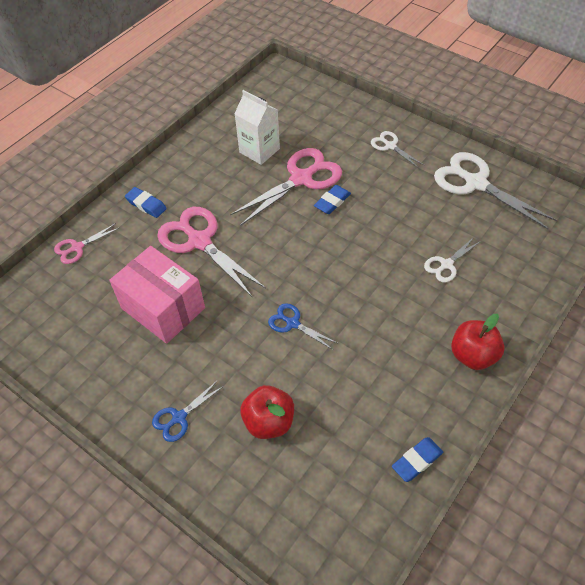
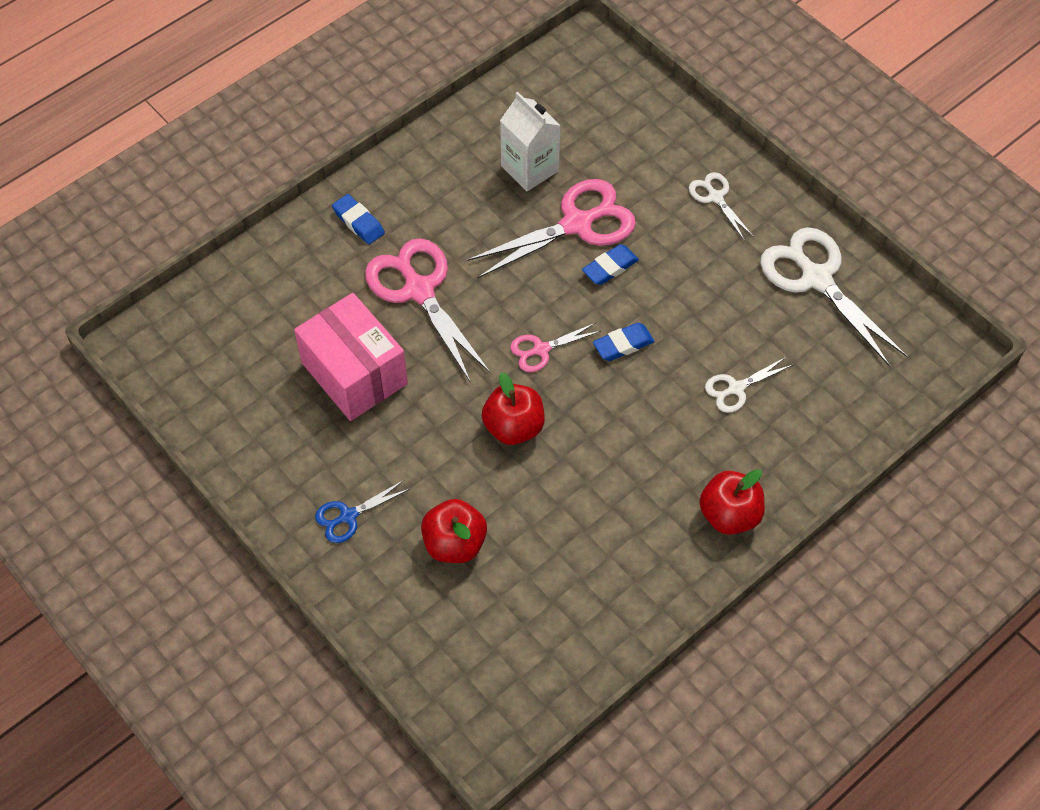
camera: 10 degrees right, 5 degrees up
(77, 247) = (258, 267): pink scissors -> pink scissors (541, 349)
(292, 323) = (513, 427): blue scissors -> red apple
(417, 461) = (619, 626): blue eraser -> blue eraser (623, 344)

